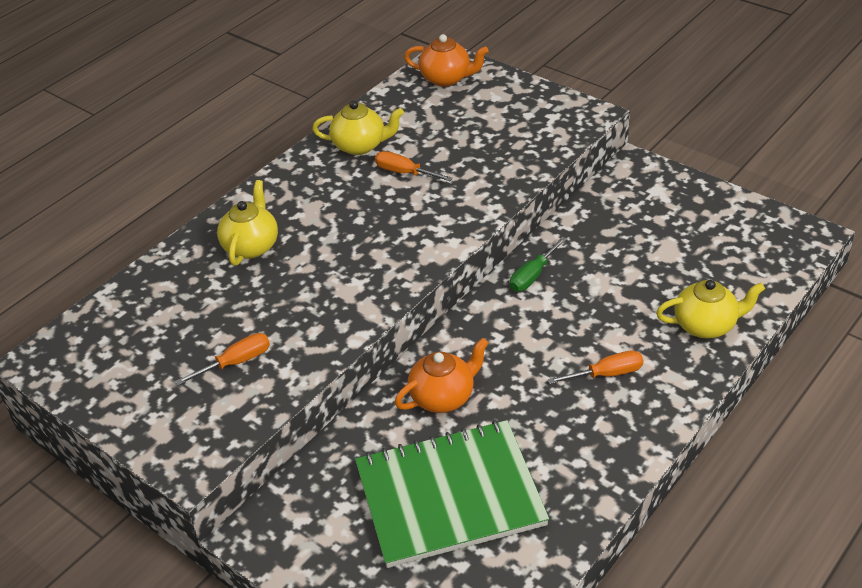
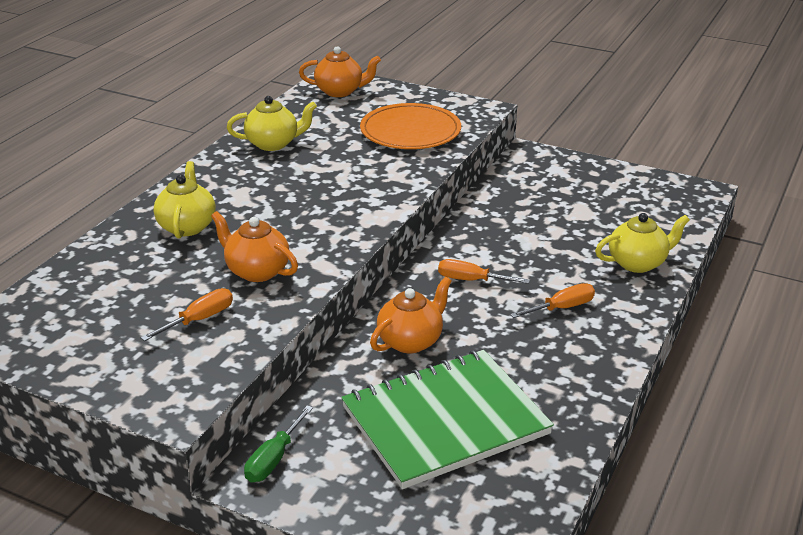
camera: 15 degrees left, 10 degrees down
(303, 309) = (257, 271): none -> orange teapot
(404, 173) = (324, 161): orange screwdriver -> orange screwdriver (471, 280)
(504, 140) = (410, 131): none -> orange plate
(533, 275) = (464, 239): green screwdriver -> green screwdriver (274, 459)

